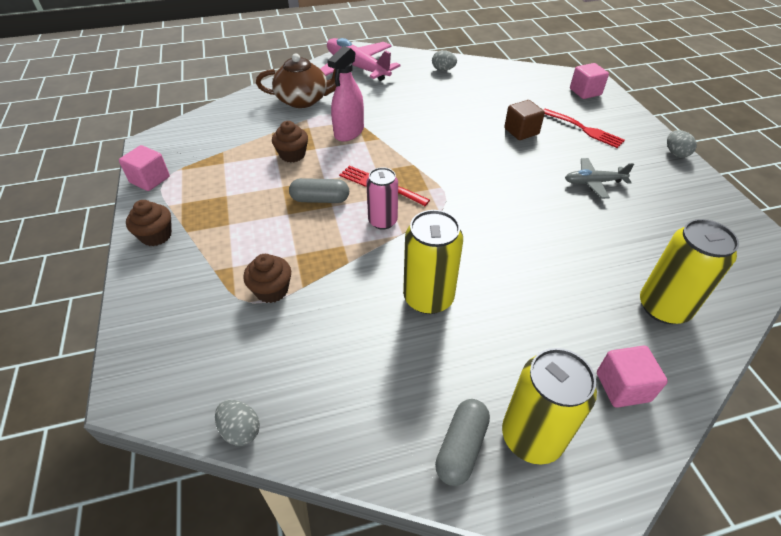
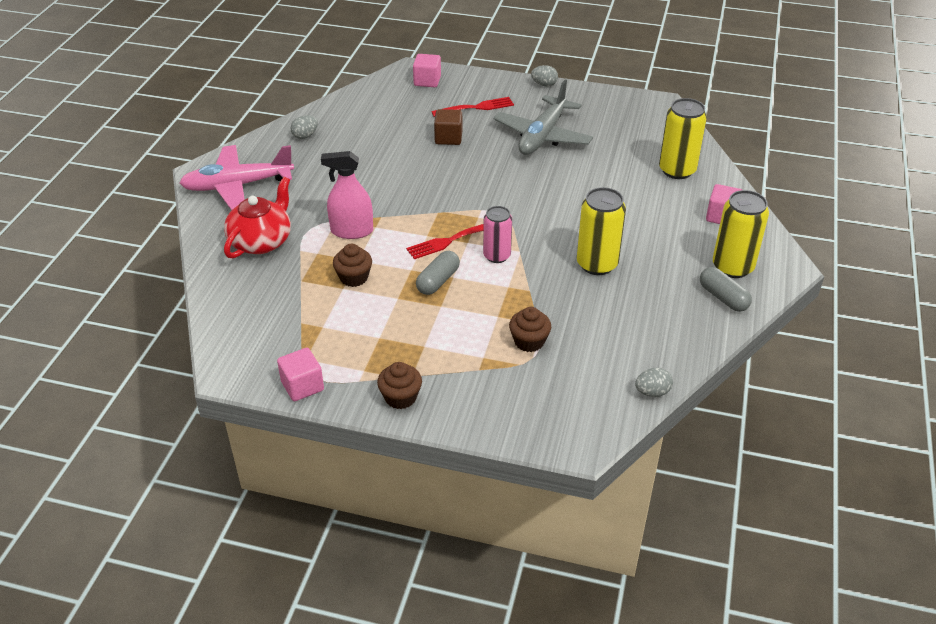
camera: 60 degrees left, 5 degrees down
(303, 100) = (261, 241): brown teapot -> red teapot
(349, 132) = (352, 231): pink spray bottle -> pink spray bottle turned 120 degrees clockwise
(593, 183) = (542, 136): grey plane -> grey plane, size x1.85

